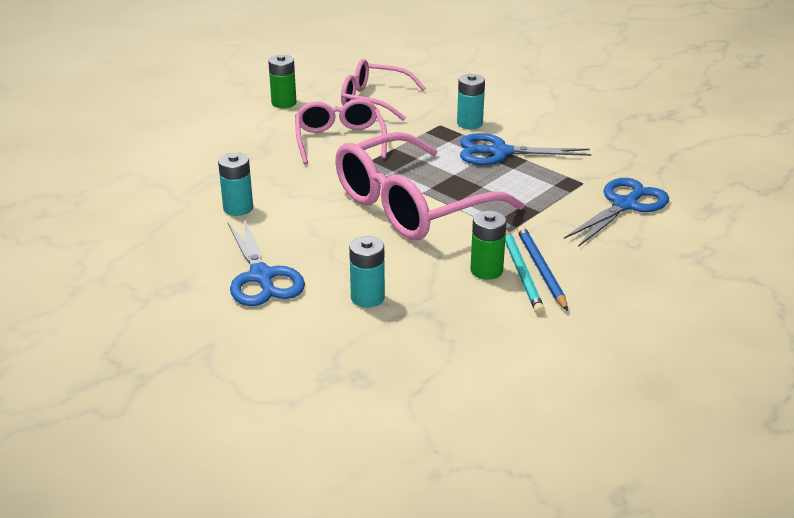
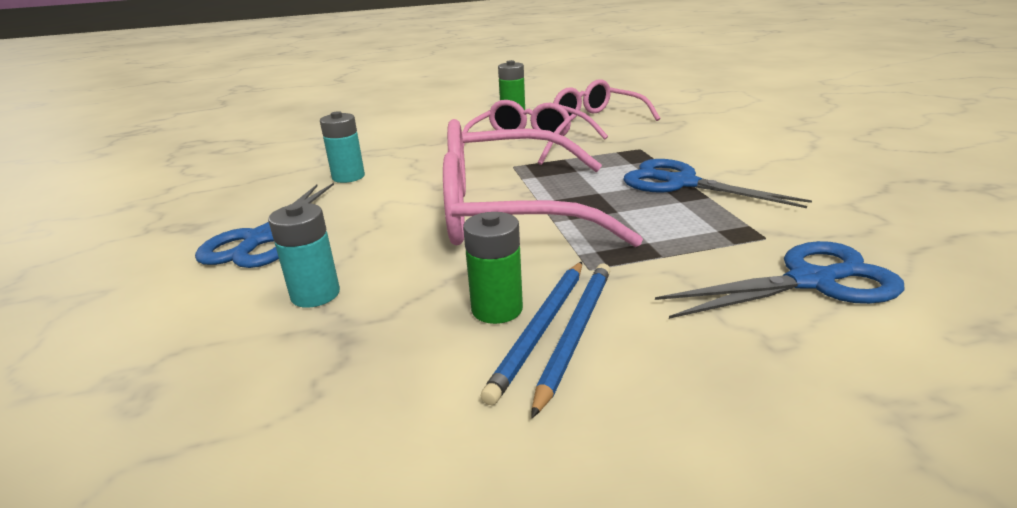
camera: 35 degrees right, 5 degrees down
(469, 123) = (676, 152): turquoise battery -> none
(522, 273) = (541, 329): turquoise pencil -> blue pencil

